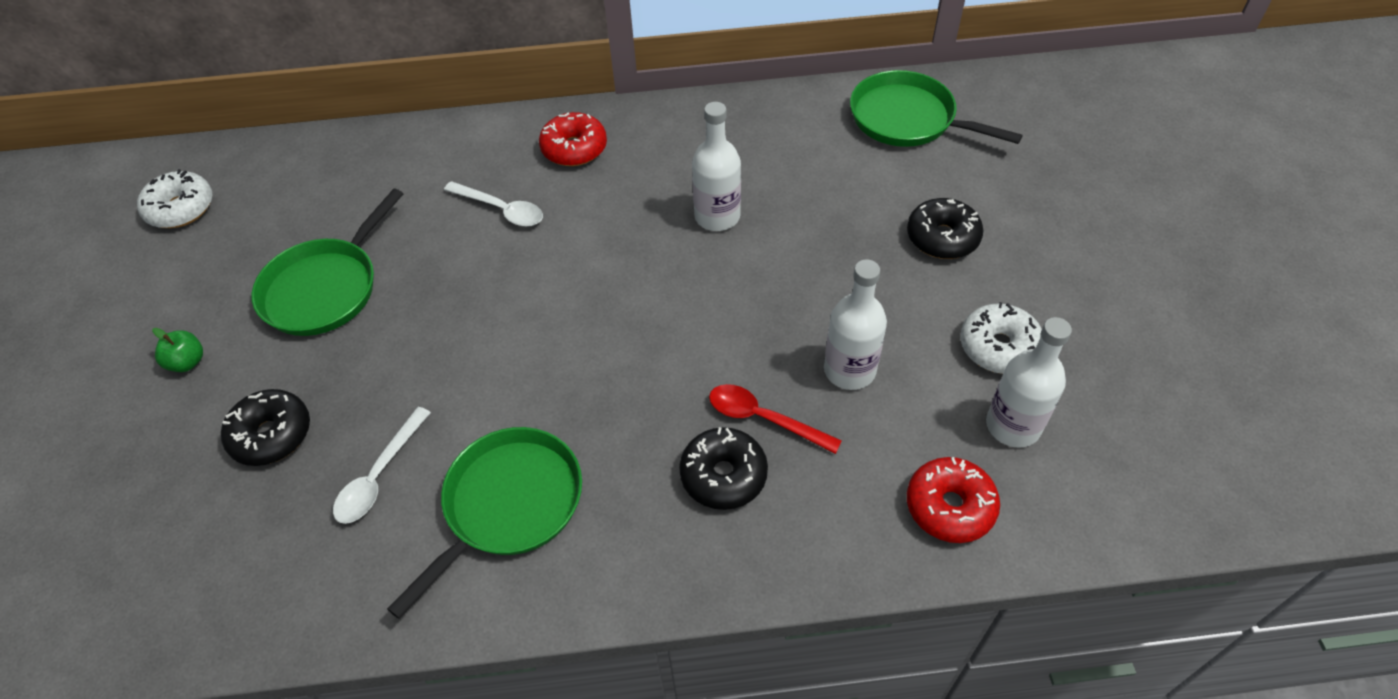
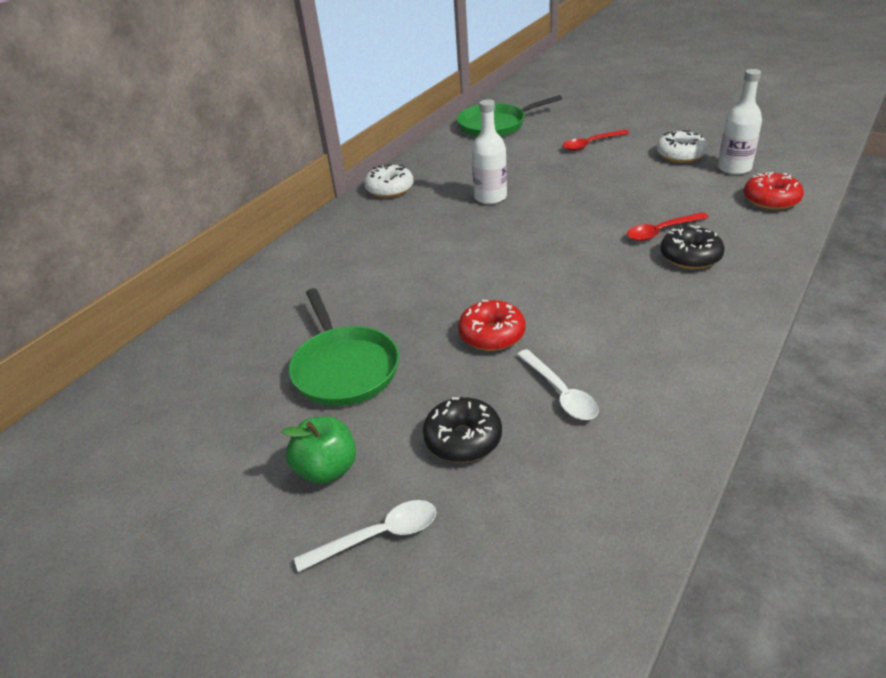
camera: 50 degrees left, 15 degrees down
(181, 209) = (138, 426): white donut -> white donut (390, 189)
(187, 362) = (327, 469): green apple -> green apple, size x1.55
(501, 210) = (377, 268): white spoon -> white spoon (378, 536)
(509, 504) = (641, 341): green pan -> none
(574, 149) = (363, 225): red donut -> red donut (492, 335)
(849, 370) = (653, 196): white bottle -> none
(942, 237) = (591, 144): black donut -> red spoon

